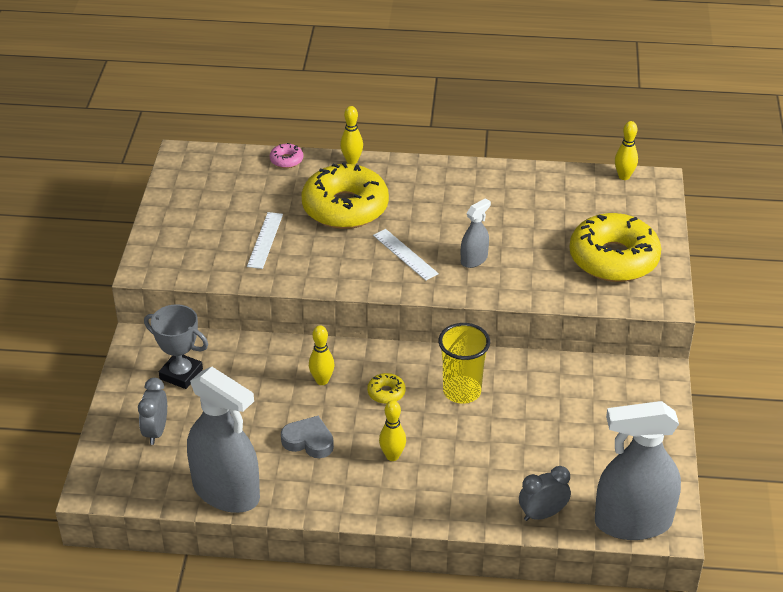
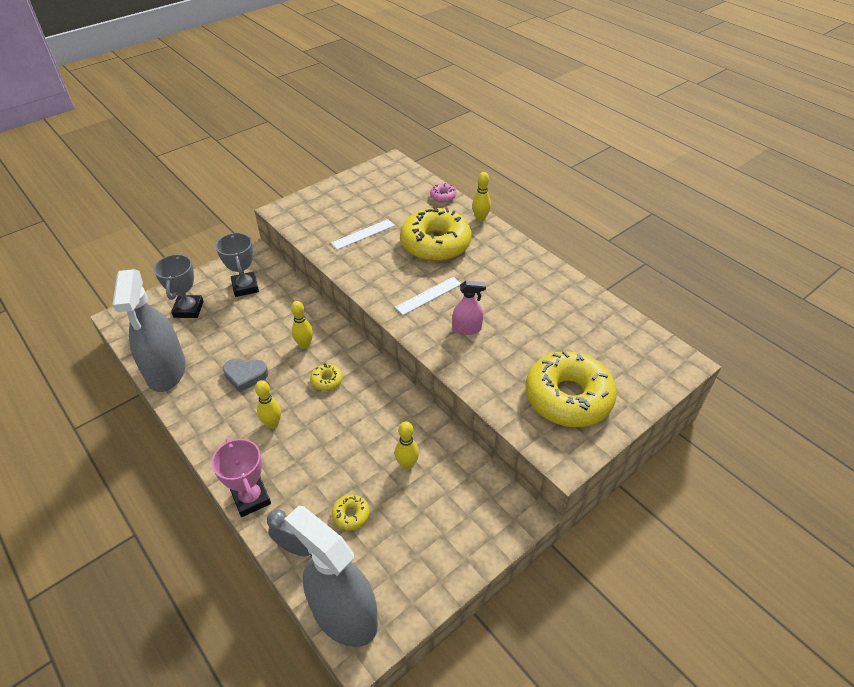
camera: 45 degrees right, 5 degrees up
(156, 431) = (188, 309): grey clock -> grey trophy
(308, 441) = (245, 376): grey heart -> grey heart turned 120 degrees clockwise
(405, 254) = (428, 295): white ruler -> white ruler turned 45 degrees clockwise
(459, 514) = (251, 498): none -> pink trophy
(462, 391) = (370, 416): yellow cup -> none
(474, 259) = (467, 328): grey spray bottle -> pink spray bottle
(549, 464) = (351, 515): none -> yellow donut
(624, 176) = (660, 342): yellow bowling pin -> yellow bowling pin (407, 464)

